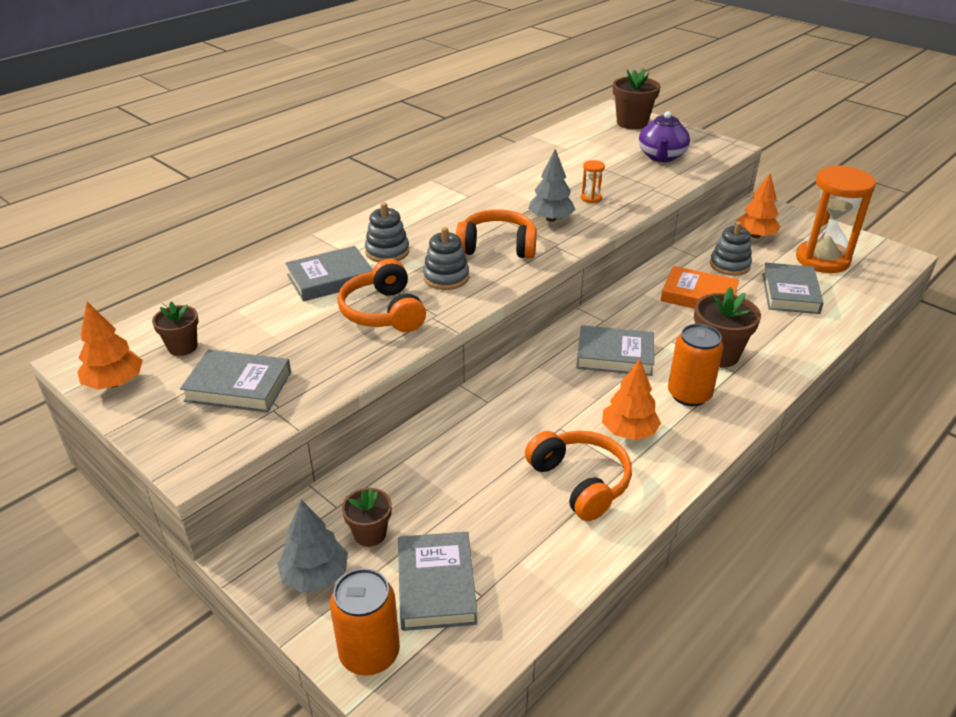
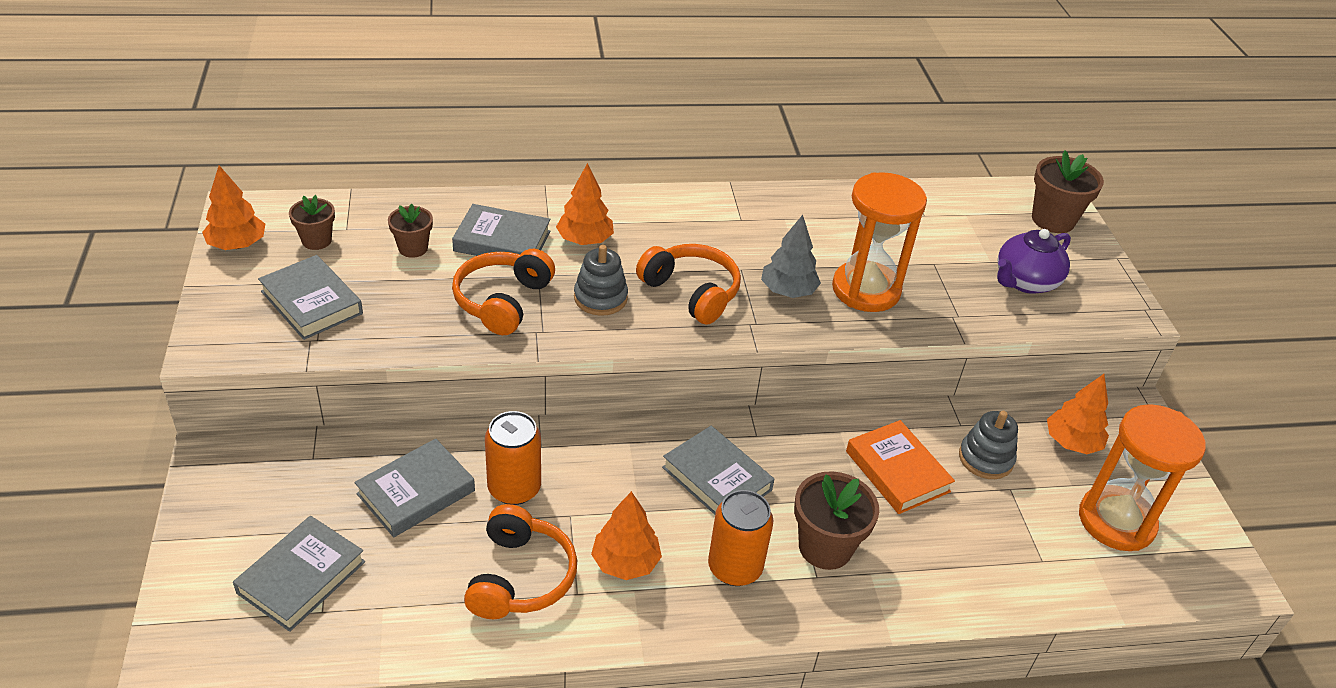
camera: 35 degrees right, 5 degrees up
(315, 576) = (234, 504): grey tree -> none
(369, 653) = (196, 593): orange can -> orange can (514, 488)
(370, 534) = (308, 498): brown flower pot -> brown flower pot (413, 248)
(387, 252) = (584, 240): grey stacking toy -> orange tree
(591, 198) = (866, 290): orange hourglass -> orange hourglass, size x2.50
(790, 293) = (1012, 534): grey book -> grey book (416, 492)

